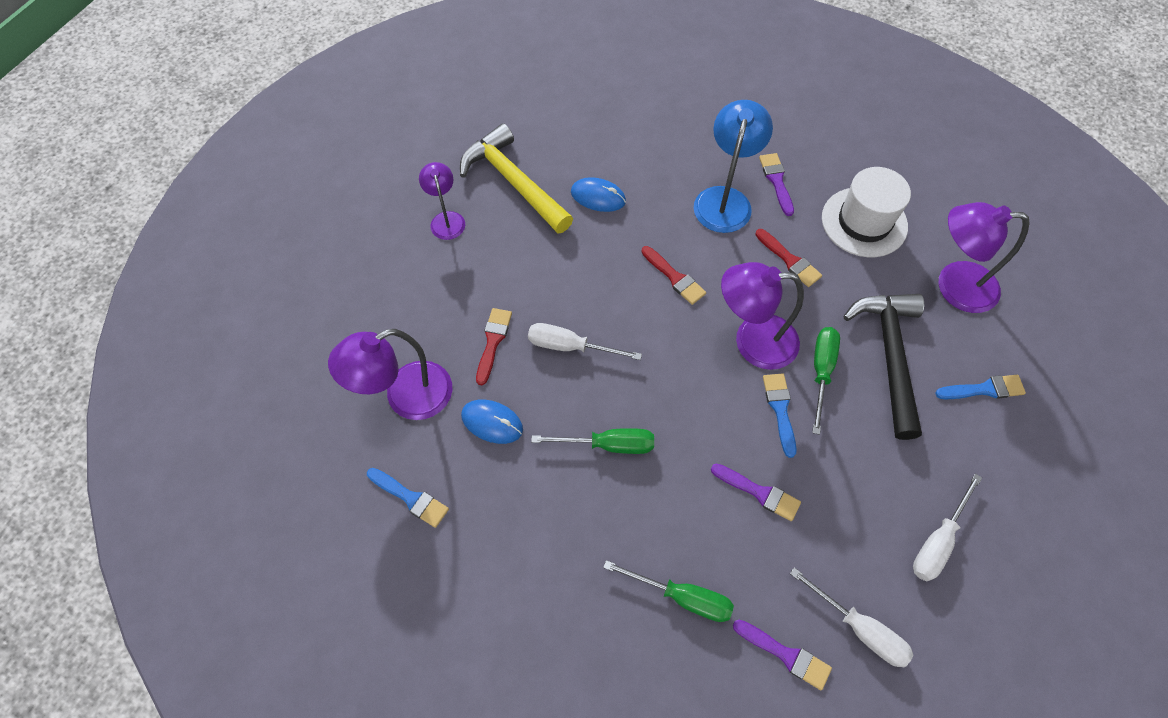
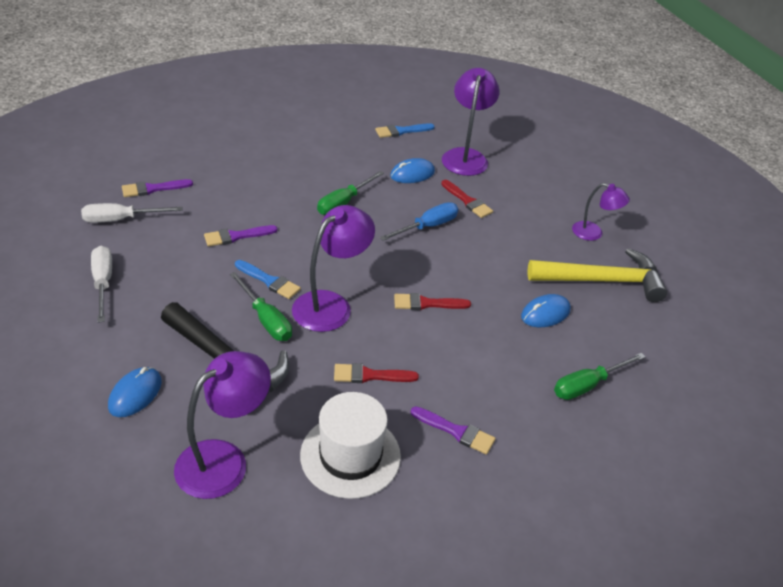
camera: 125 degrees right, 20 degrees down
(570, 346) = (427, 226): white screwdriver -> blue screwdriver
(682, 597) = (229, 176): green screwdriver -> green screwdriver (587, 385)
(725, 199) = (470, 382): blue lamp -> none
(984, 389) = (135, 394): blue brush -> blue mouse

